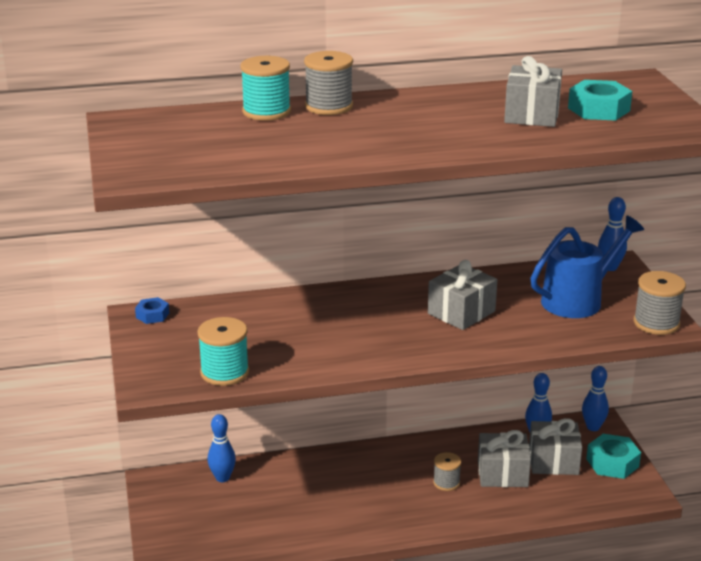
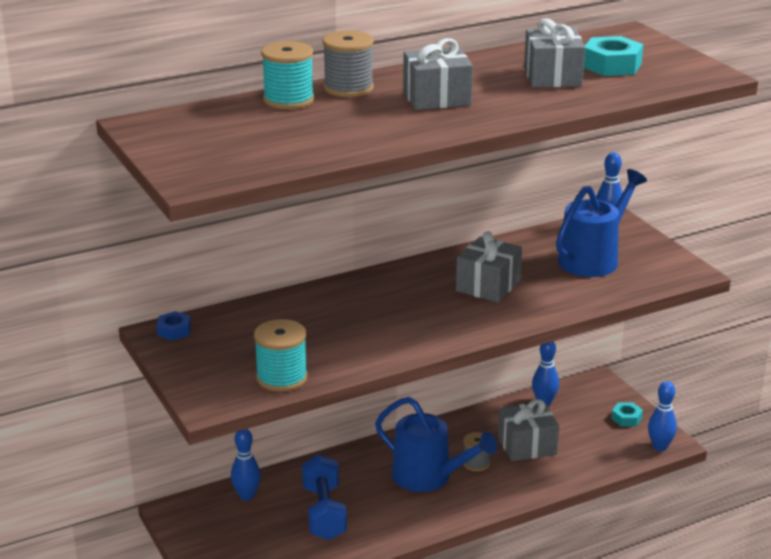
camera: 15 degrees left, 0 degrees up
(285, 506) = (324, 513): none -> blue dumbbell
(396, 488) = (429, 477): none -> blue watering can
(553, 461) = (570, 426): grey gift -> grey gift (437, 98)
(593, 427) = (594, 387): blue bowling pin -> blue bowling pin (660, 447)
(612, 463) = (626, 418): turquoise nut -> turquoise nut, size x0.58
(656, 323) = (676, 271): grey spool -> none

